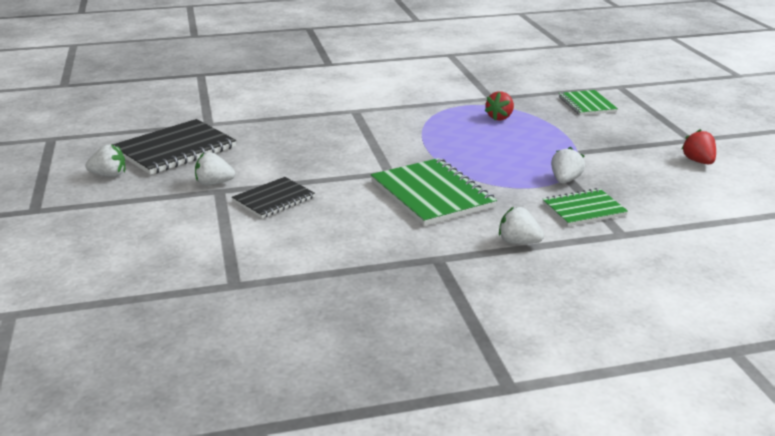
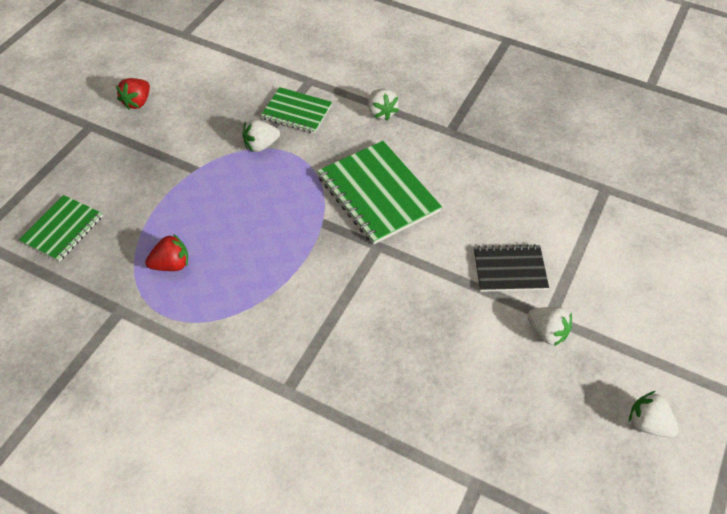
camera: 140 degrees left, 25 degrees up
(175, 149) = (551, 437): black notebook -> none
(431, 194) = (378, 194): green notebook -> green notebook turned 45 degrees counterclockwise

